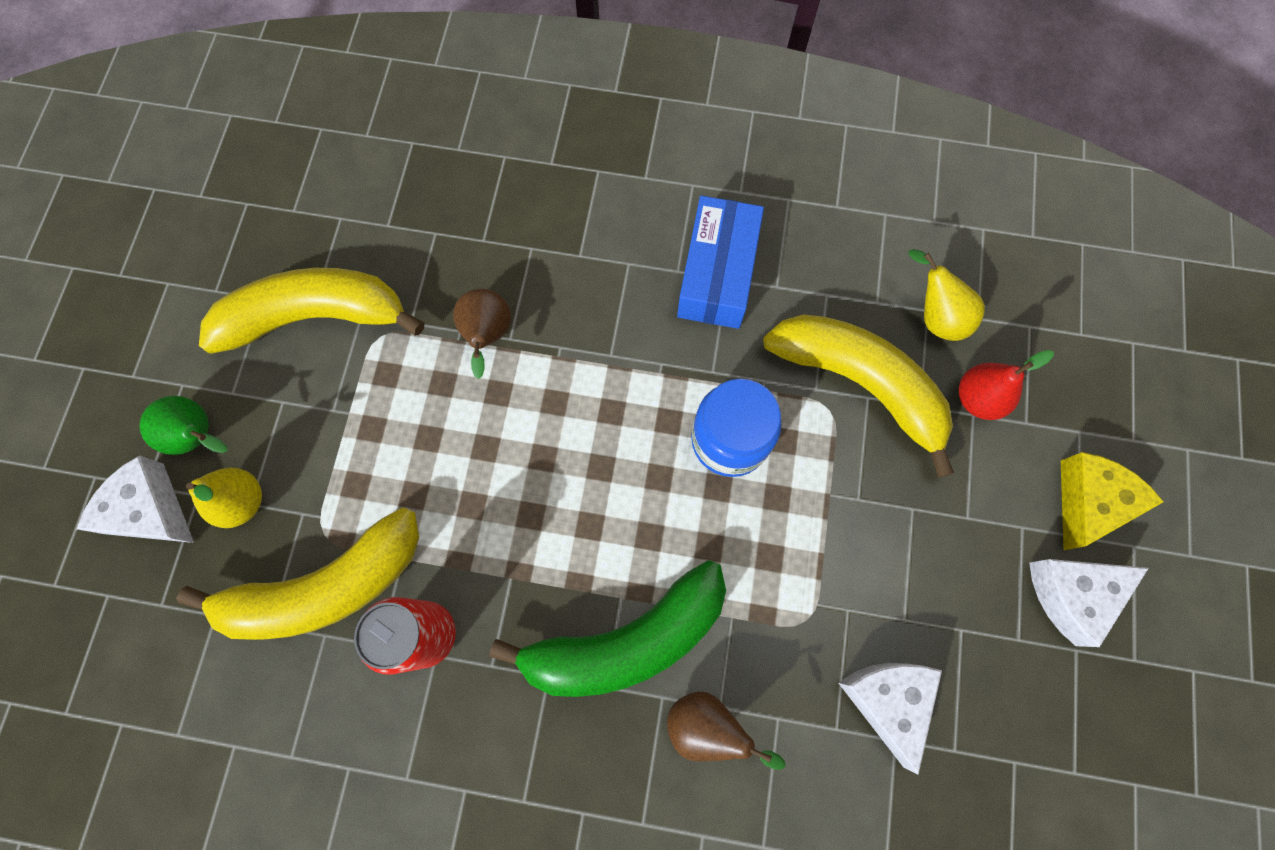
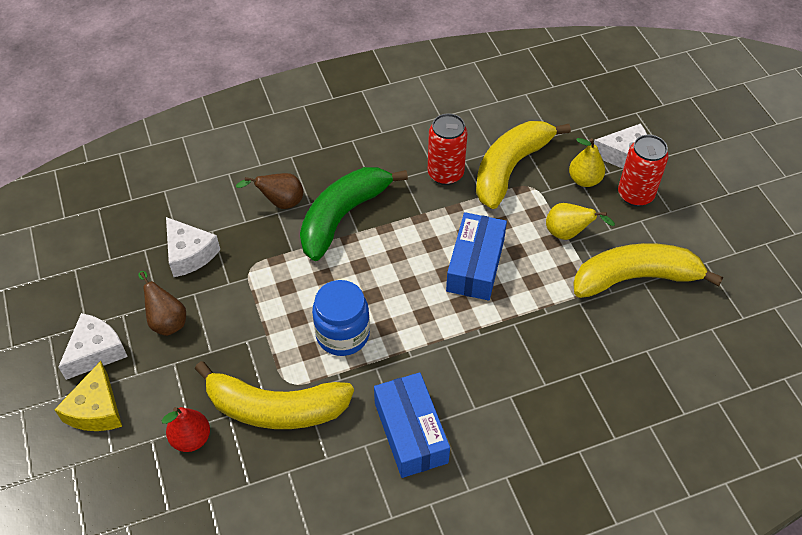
camera: 150 degrees right, 20 degrees down
(200, 436) = (635, 195): green pear -> red can
(316, 317) = (635, 278): yellow banana -> yellow banana turned 150 degrees counterclockwise
(487, 336) = (528, 318): brown pear -> brown pear (167, 321)
(497, 447) = (475, 265): none -> blue box
(935, 316) = (241, 482): yellow pear -> yellow pear (568, 233)

